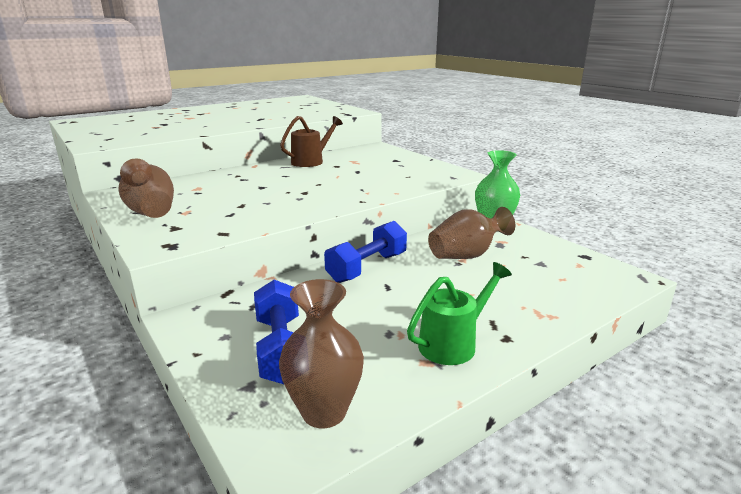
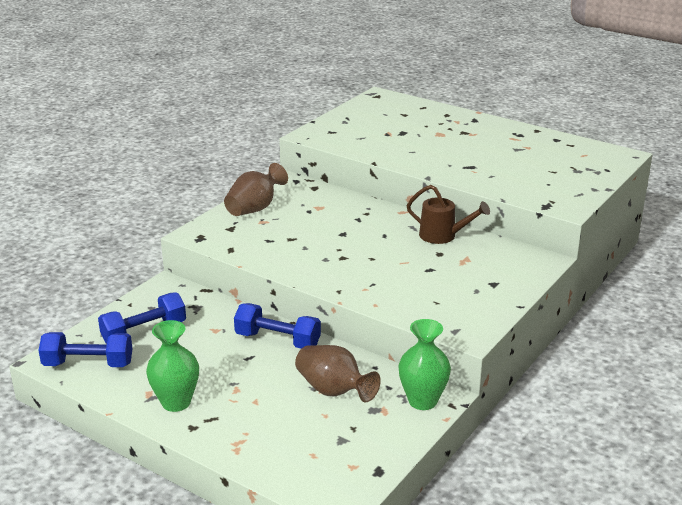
camera: 70 degrees right, 5 degrees up
(324, 411) = (88, 364): brown vase -> blue dumbbell
(454, 343) = (176, 402): green watering can -> green vase

